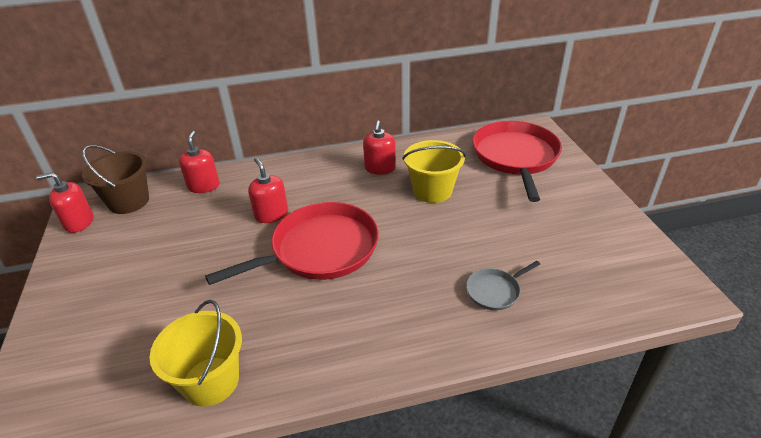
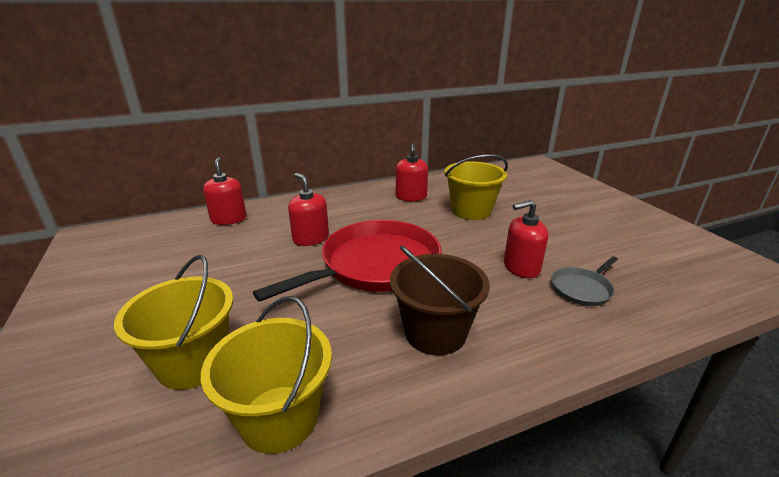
camera: 10 degrees left, 10 degrees down
(79, 222) = (81, 258): red soap dispenser -> red soap dispenser (521, 267)
(129, 201) = (142, 236): brown bucket -> brown bucket (435, 333)
(157, 330) = (193, 363): none -> yellow bucket
(515, 157) = (535, 184): red pan -> none

